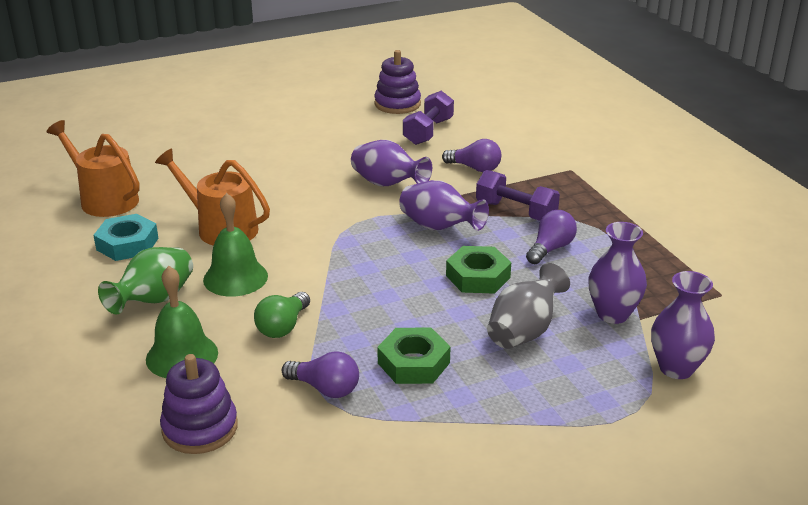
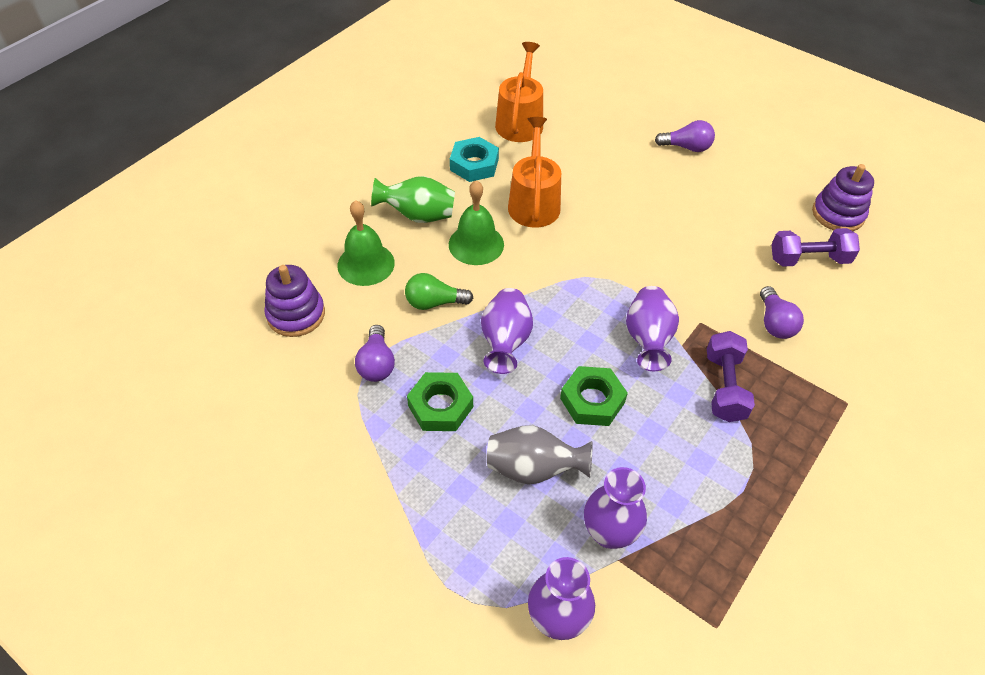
camera: 60 degrees right, 20 degrees up
(388, 184) = (687, 272): purple vase -> purple vase (505, 342)
(550, 248) = (682, 440): purple light bulb -> purple light bulb (686, 147)

